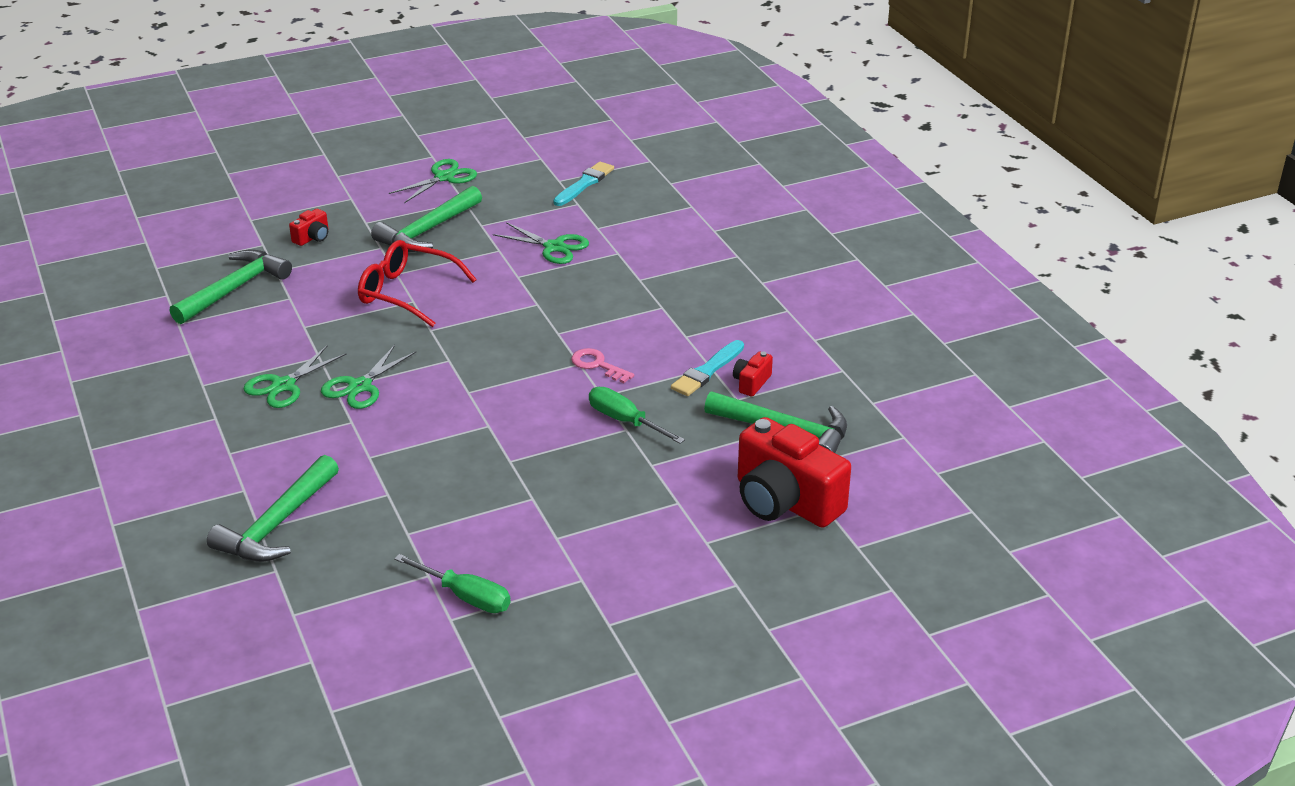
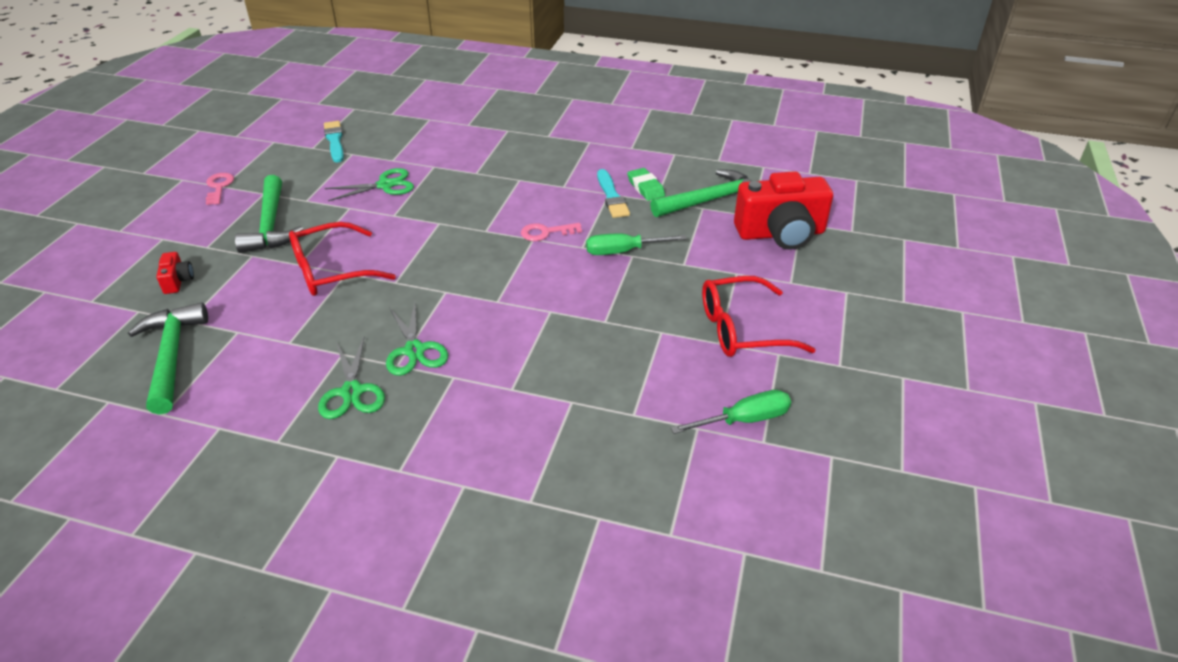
camera: 50 degrees left, 5 degrees up
(277, 525) = (537, 487): green hammer -> none
(444, 177) = (219, 187): green scissors -> pink key
(592, 543) = (742, 329): none -> red glasses
(751, 383) = (645, 187): red camera -> green eraser

